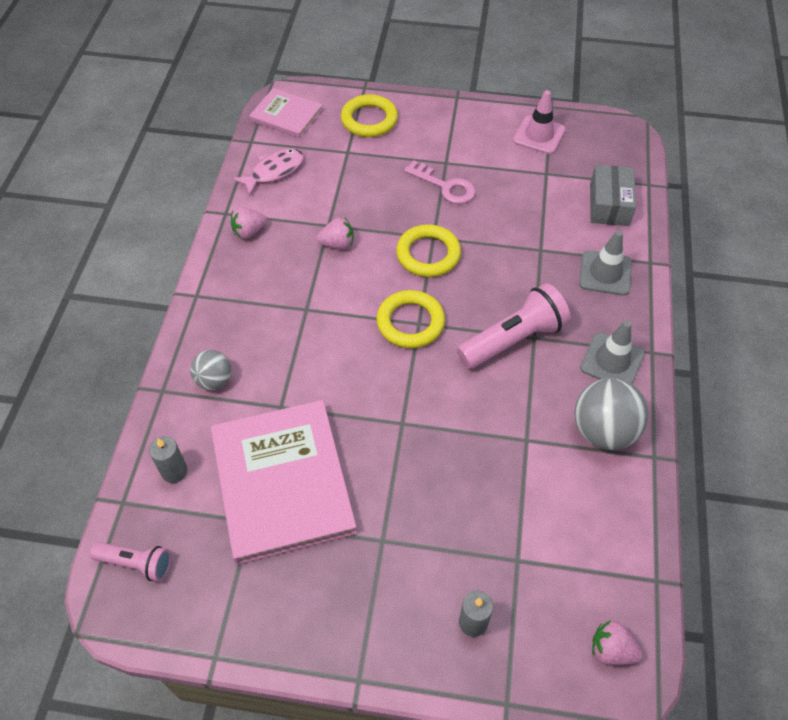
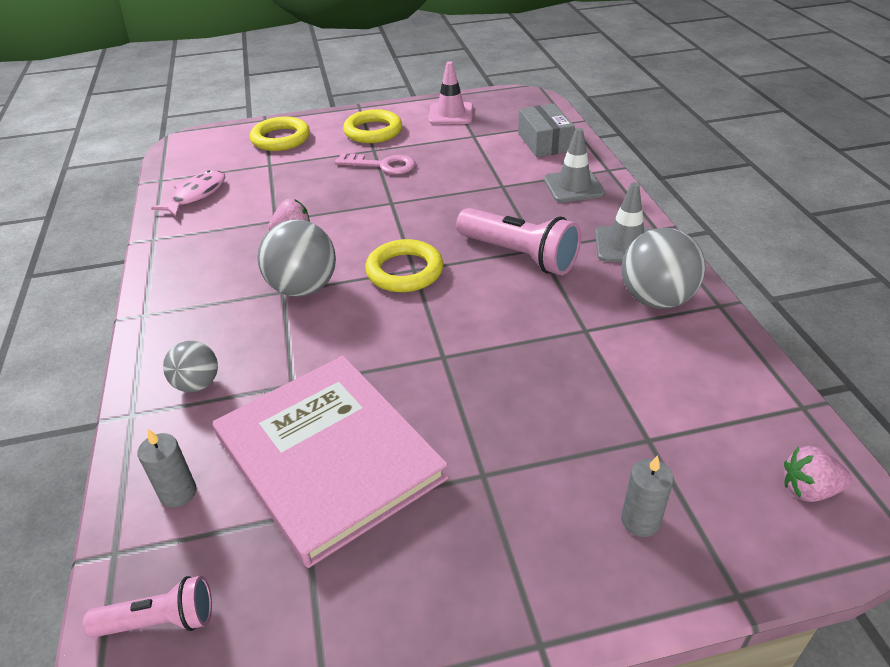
camera: 20 degrees left, 15 degrees down
(249, 232) = (187, 246): pink strawberry -> none
(286, 115) = (192, 154): pink book -> none
(323, 312) = (303, 288): none -> grey ball
(428, 254) = (393, 216): yellow ring -> yellow ring (373, 131)
(513, 339) = (519, 255): pink flashlight -> pink flashlight turned 90 degrees clockwise

